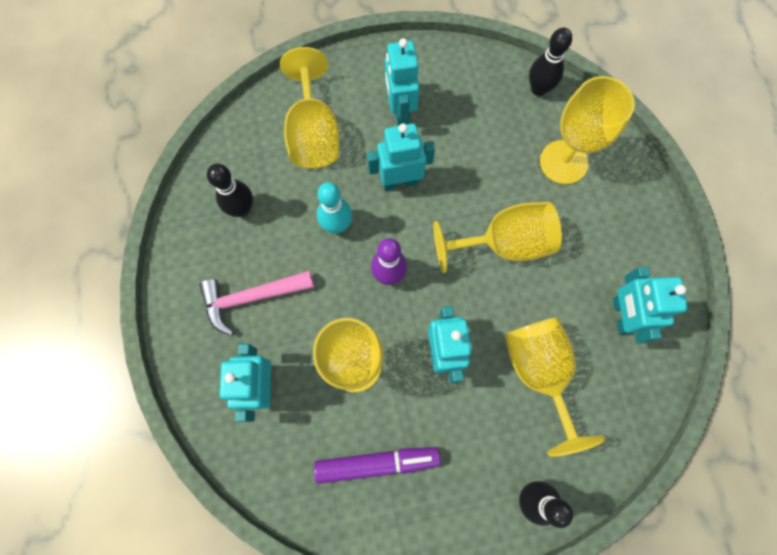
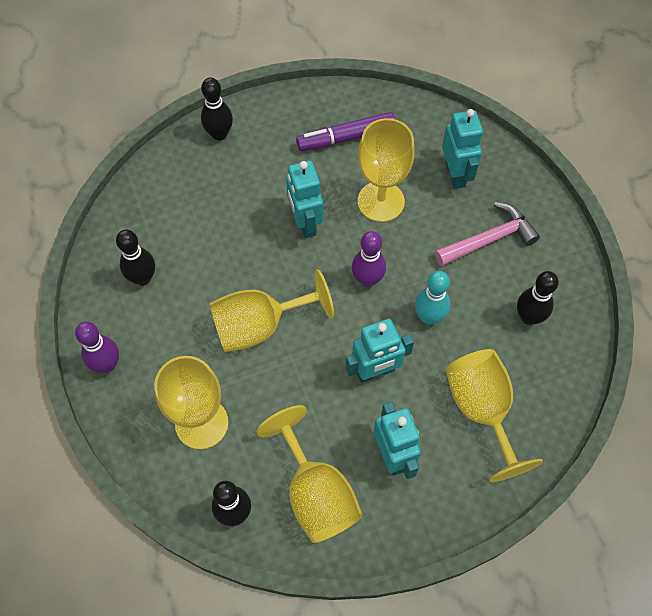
camera: 170 degrees right, 10 degrees down
(538, 372) = (218, 220): yellow goblet -> yellow goblet (315, 493)
(621, 315) = (143, 278): turquoise robot -> black bowling pin
(653, 229) = (107, 364): none -> purple bowling pin

